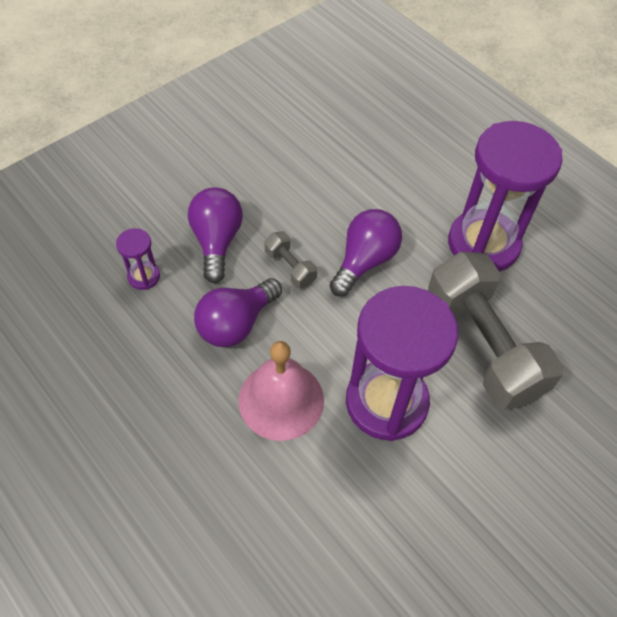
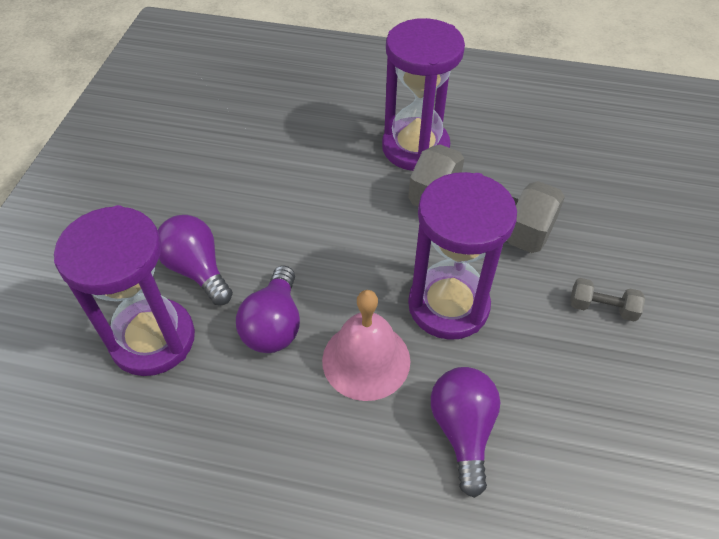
camera: 35 degrees left, 5 degrees down
(144, 276) = (153, 339): purple hourglass -> purple hourglass, size x2.35
(290, 267) = (281, 252): grey dumbbell -> grey dumbbell (602, 307)
(364, 261) = (338, 211): purple light bulb -> purple light bulb (463, 430)

